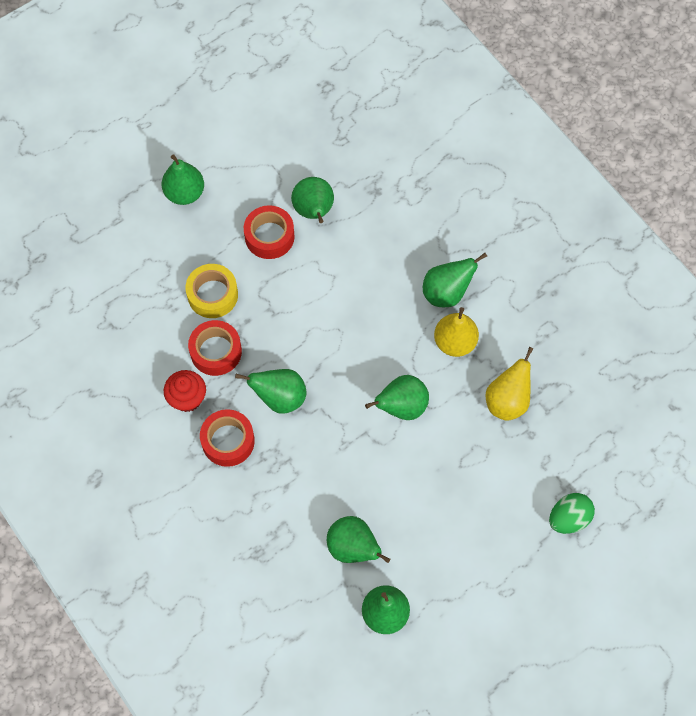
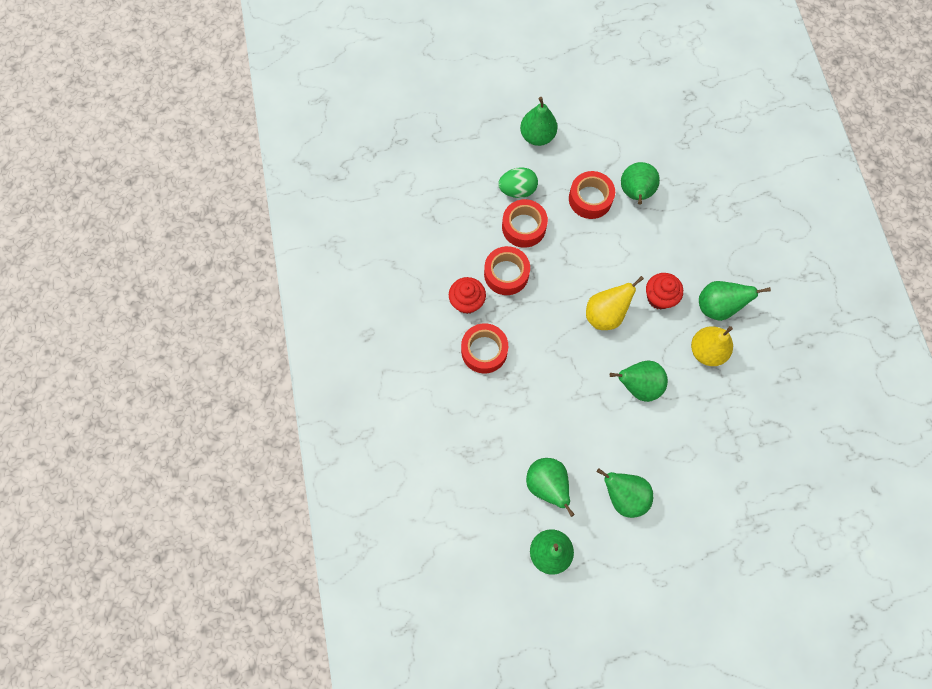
camera: 25 degrees right, 5 degrees up
(212, 295) = (523, 227): yellow tape -> red tape
(280, 398) = (541, 334): green pear -> green pear (623, 496)
(384, 308) = (659, 297): none -> red cupcake
(507, 401) = (730, 420): yellow pear -> yellow pear (605, 314)
(568, 518) = (740, 544): green egg -> green egg (517, 190)

